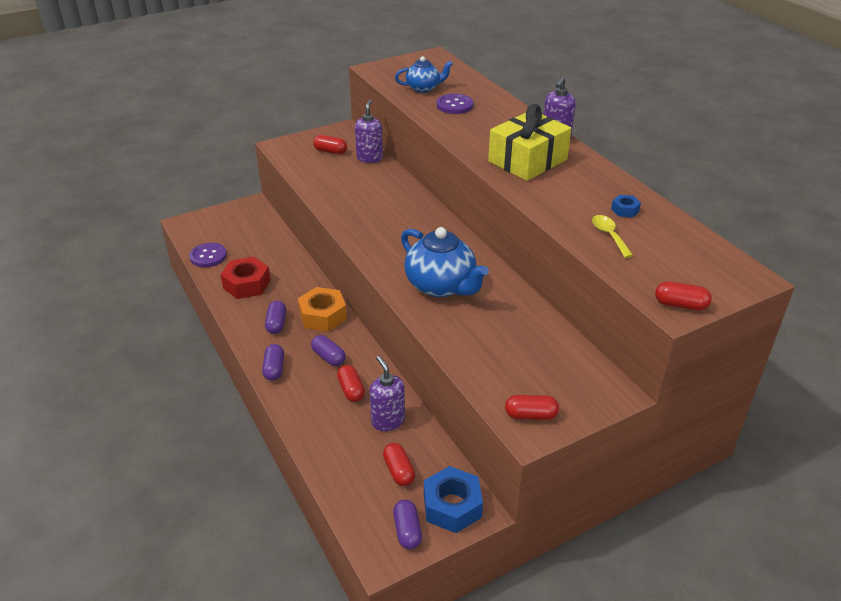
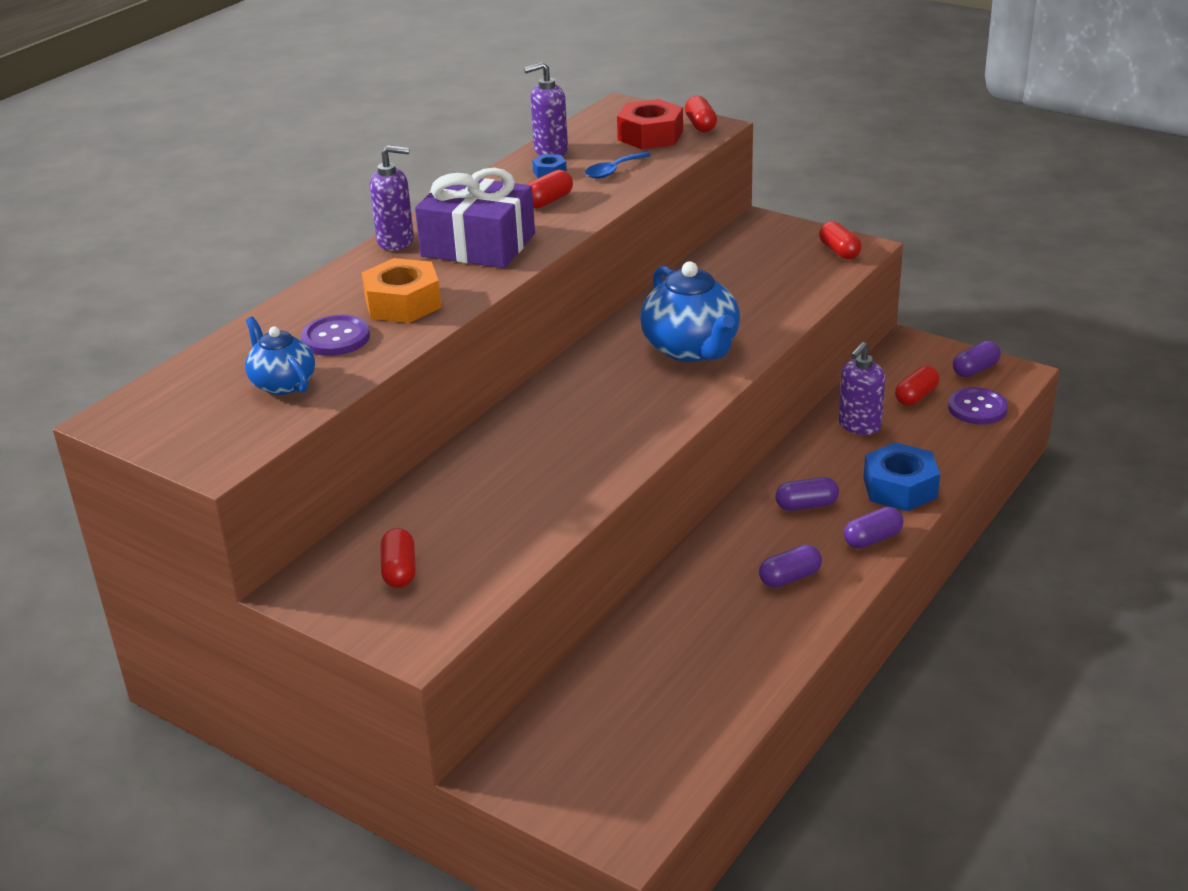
camera: 115 degrees left, 5 degrees down
(208, 256) = (700, 740): purple button -> purple button (977, 408)
(247, 284) = (732, 652): red nut -> red nut (650, 135)
(323, 316) = (733, 543): orange nut -> orange nut (403, 303)
(328, 357) = (806, 505): purple capsule -> purple capsule turned 60 degrees clockwise
(351, 390) = (842, 466): red capsule -> red capsule (548, 201)
(369, 158) = (396, 517): purple soap dispenser -> purple soap dispenser (550, 151)
(441, 286) = (691, 349): blue teapot -> blue teapot turned 135 degrees clockwise
(452, 506) = (920, 356): blue nut -> blue nut (900, 488)
(527, 160) = (478, 245): yellow gift -> purple gift
(609, 235) = (613, 171): yellow spoon -> blue spoon

